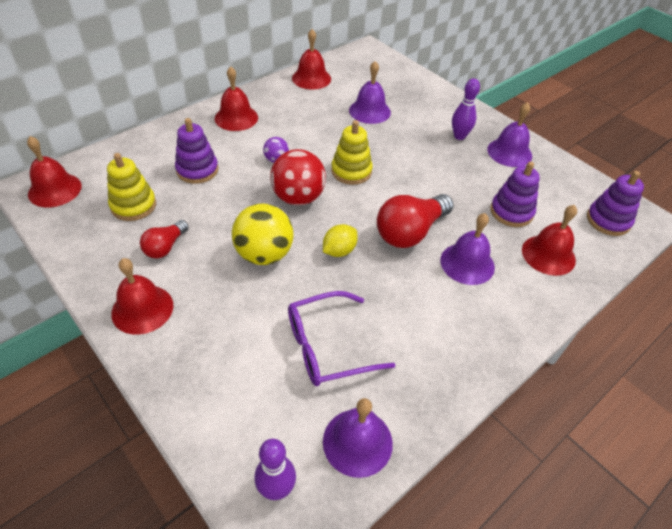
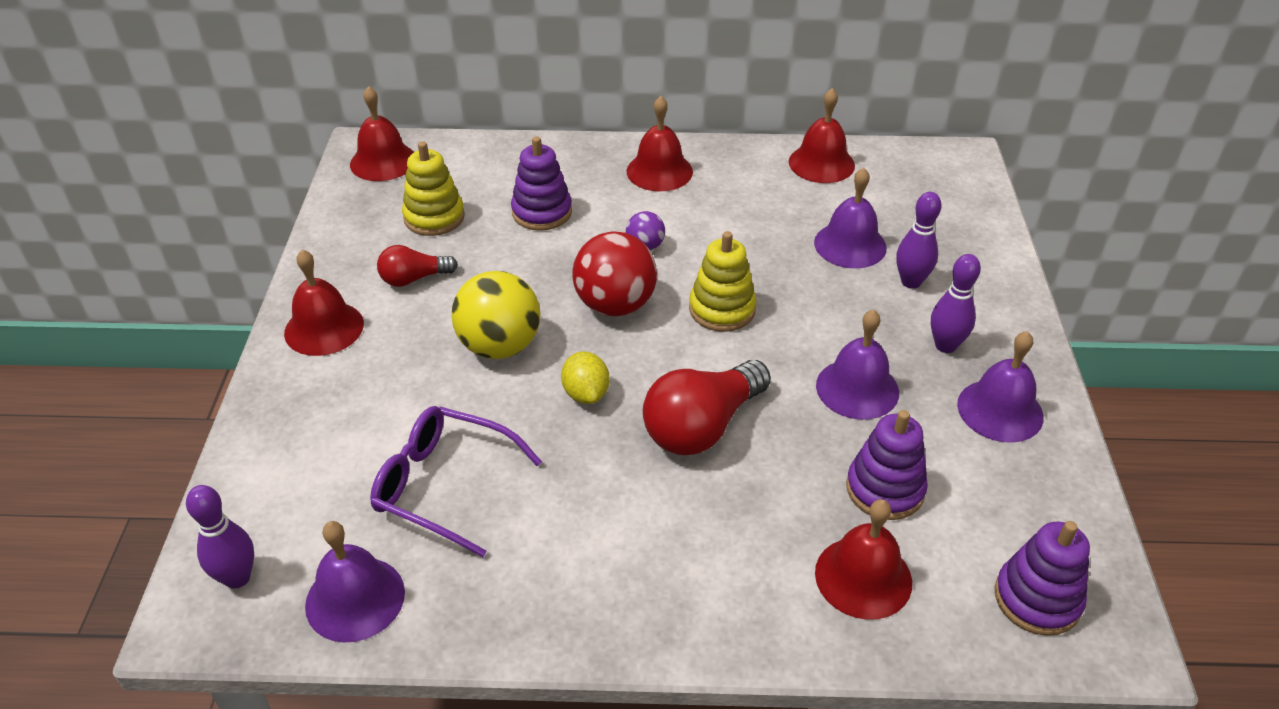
camera: 45 degrees right, 5 degrees down
(339, 251) = (586, 393): yellow lemon -> yellow lemon turned 75 degrees clockwise
(410, 232) = (702, 426): red light bulb -> red light bulb turned 45 degrees counterclockwise
(414, 115) = (911, 282): none -> purple bowling pin
(467, 263) = (727, 510): purple bell -> purple bell (857, 388)

